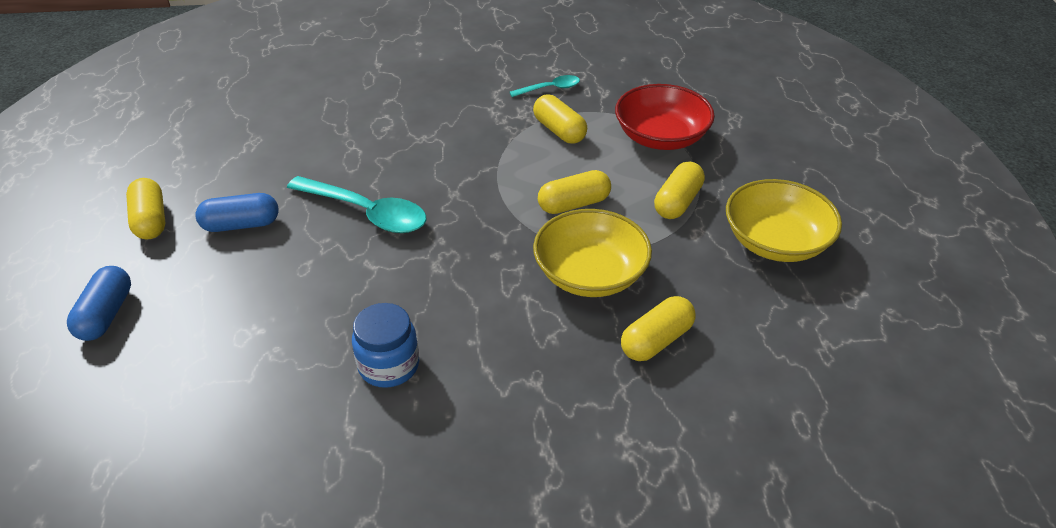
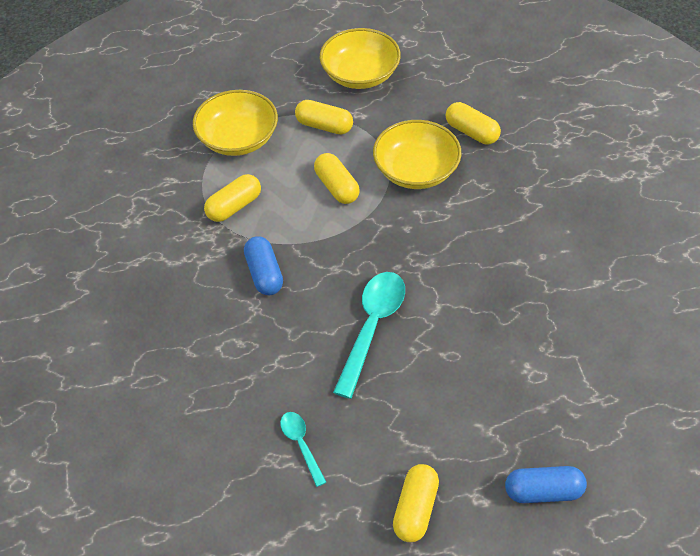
camera: 95 degrees left, 10 degrees up
(150, 220) = (415, 509): yellow capsule -> yellow capsule turned 45 degrees counterclockwise
(241, 225) = (406, 424): blue capsule -> blue capsule (264, 274)
(389, 365) = (536, 272): blue jar -> none
(550, 89) = (164, 220): turquoise spoon -> turquoise spoon (301, 444)
(661, 137) = (238, 138): red bowl -> yellow bowl

